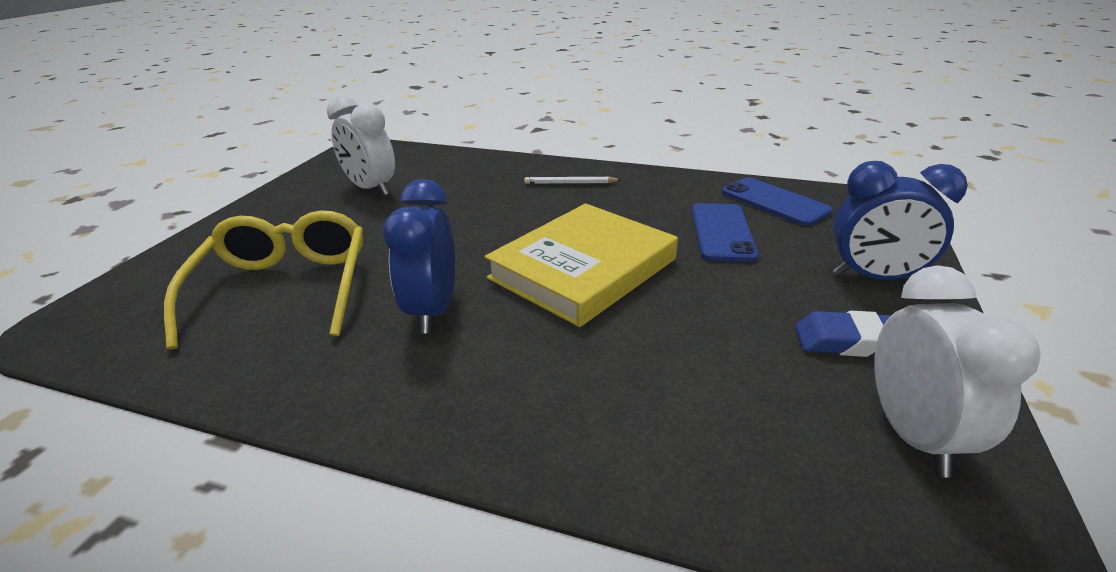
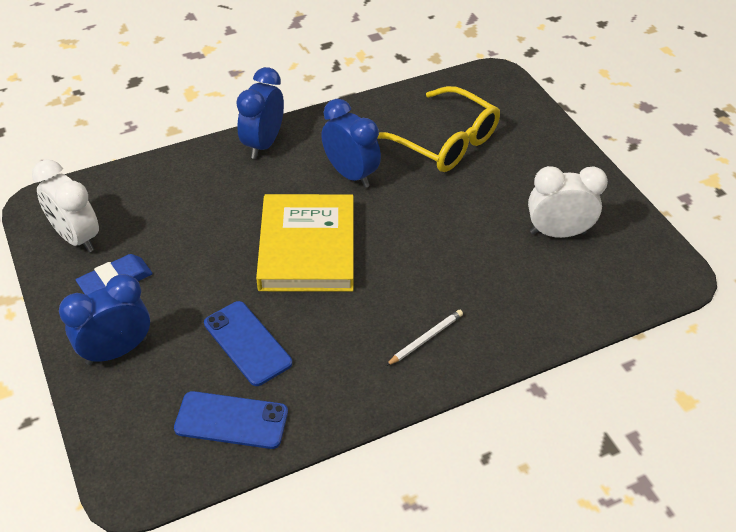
camera: 135 degrees right, 15 degrees up
(471, 421) = (263, 144): none -> blue clock

